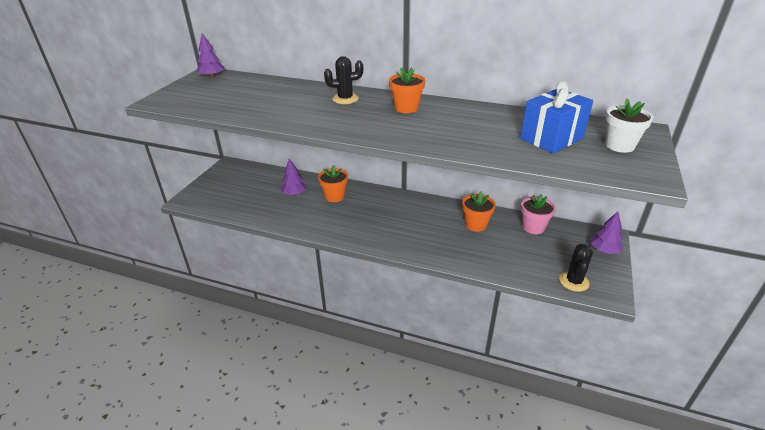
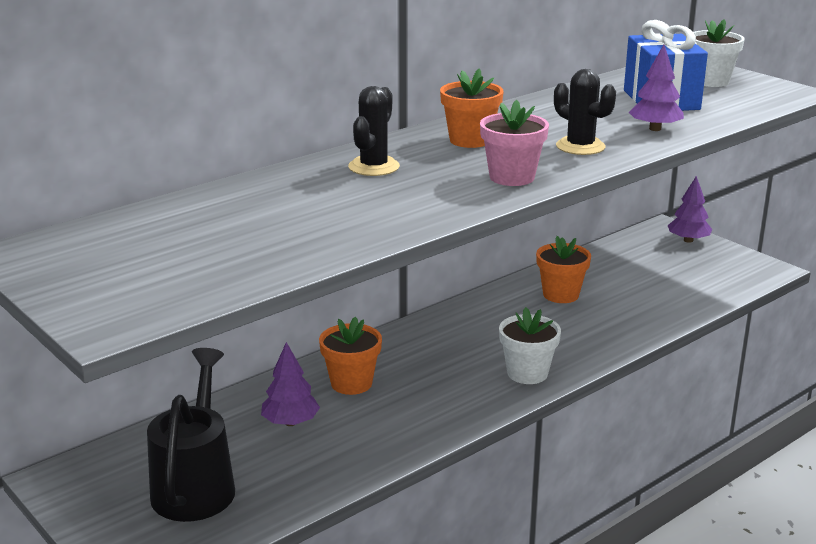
camera: 60 degrees left, 10 degrees down
(212, 77) = (57, 249): purple tree -> purple tree (655, 129)
(240, 191) = (196, 485): none -> black watering can
(385, 239) = (527, 373): none -> white flower pot
(533, 227) = (604, 261): pink flower pot -> pink flower pot (512, 177)
(574, 281) = (731, 279): black cactus -> black cactus (580, 146)

